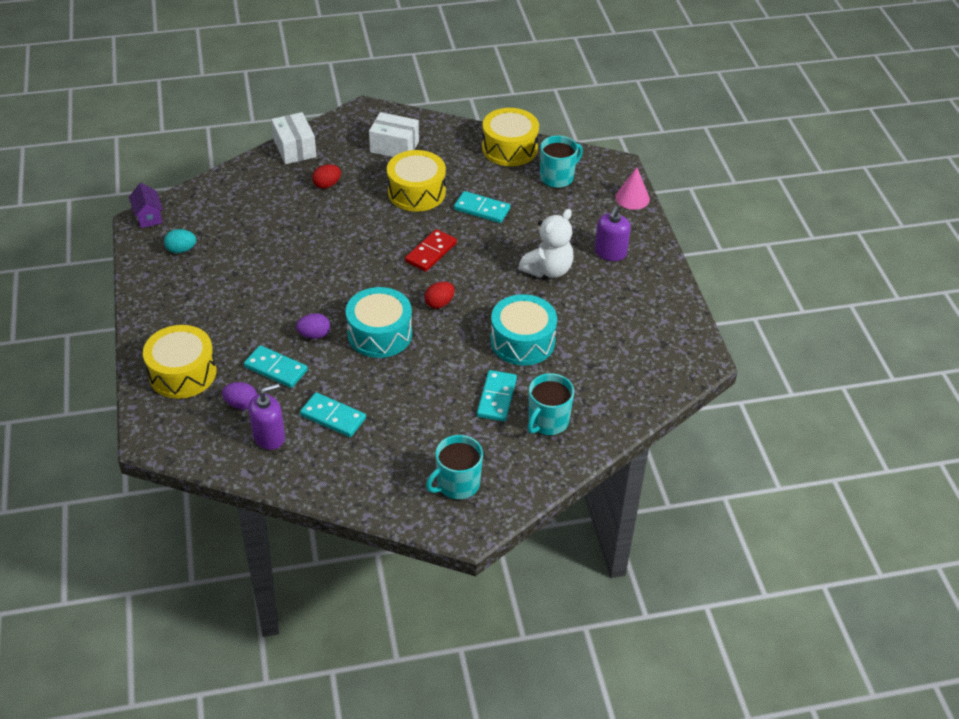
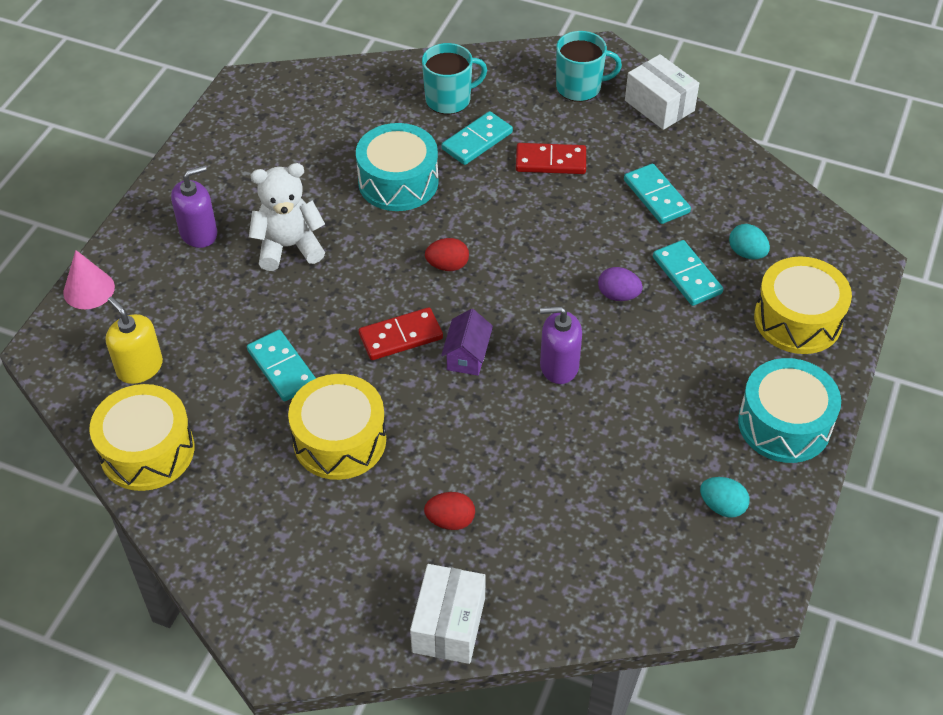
camera: 145 degrees left, 5 degrees up
(148, 217) = (745, 596): purple house -> purple house (467, 356)
(241, 404) = (746, 253): purple egg -> turquoise egg
(269, 436) = (734, 206): purple soap dispenser -> purple soap dispenser (559, 366)
(379, 334) = (543, 261): turquoise drum -> turquoise drum (784, 424)
(394, 147) = (299, 544): white box -> white box (659, 106)
(430, 407) = (550, 161): none -> red domino
(557, 177) = (140, 367): turquoise mug -> yellow soap dispenser

